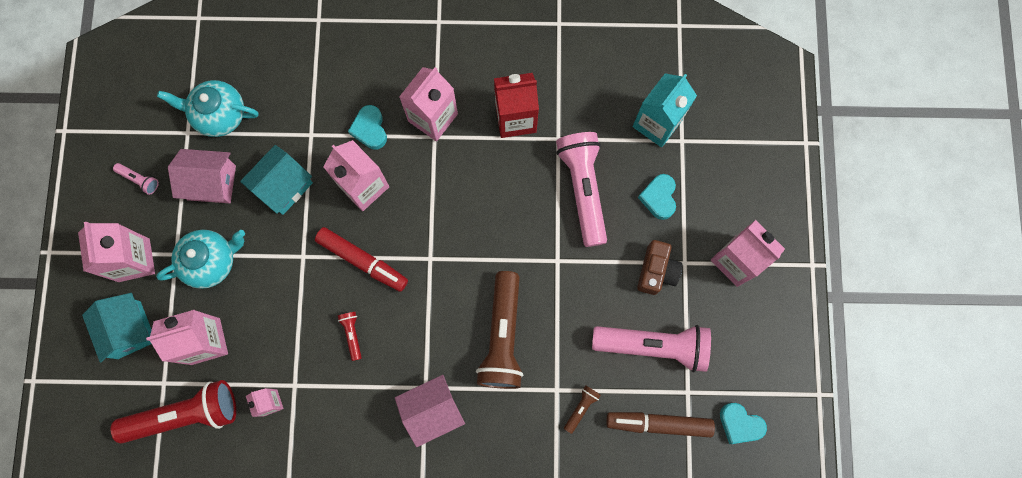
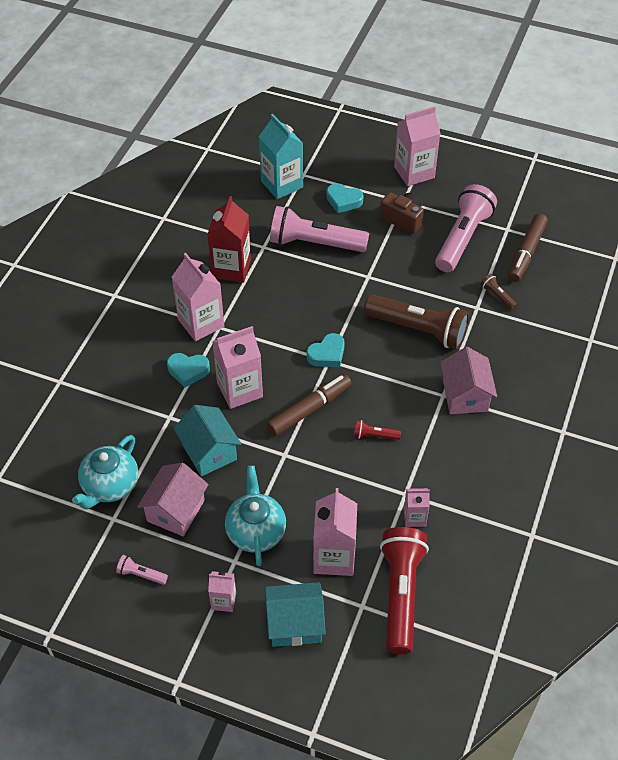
camera: 70 degrees left, 25 degrees down
(134, 260) = (223, 601): pink carton -> pink carton, size x0.54
(139, 180) = (141, 574): pink flashlight -> pink flashlight turned 120 degrees counterclockwise
(362, 261) = (309, 409): red marker -> brown marker
(740, 424) = (542, 207): turquoise heart -> turquoise heart (327, 354)

